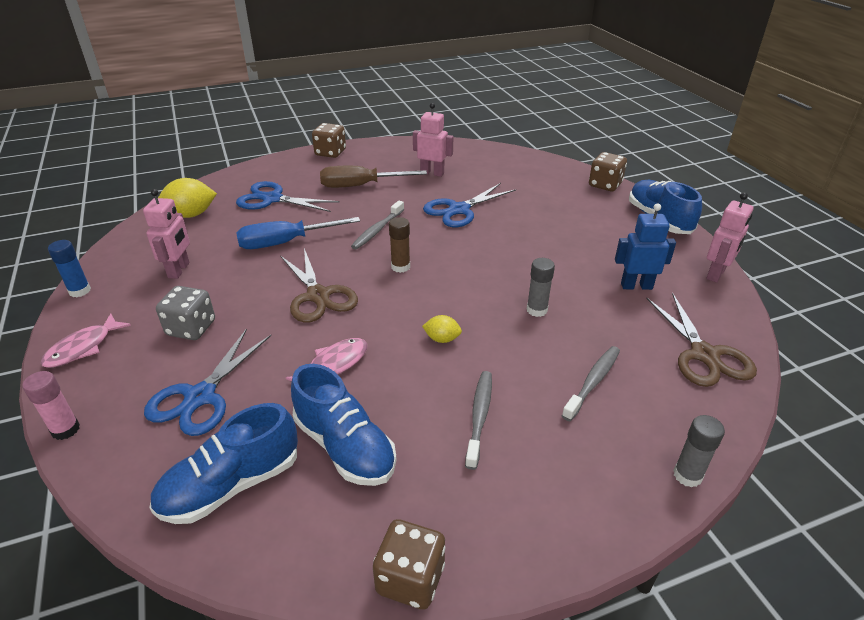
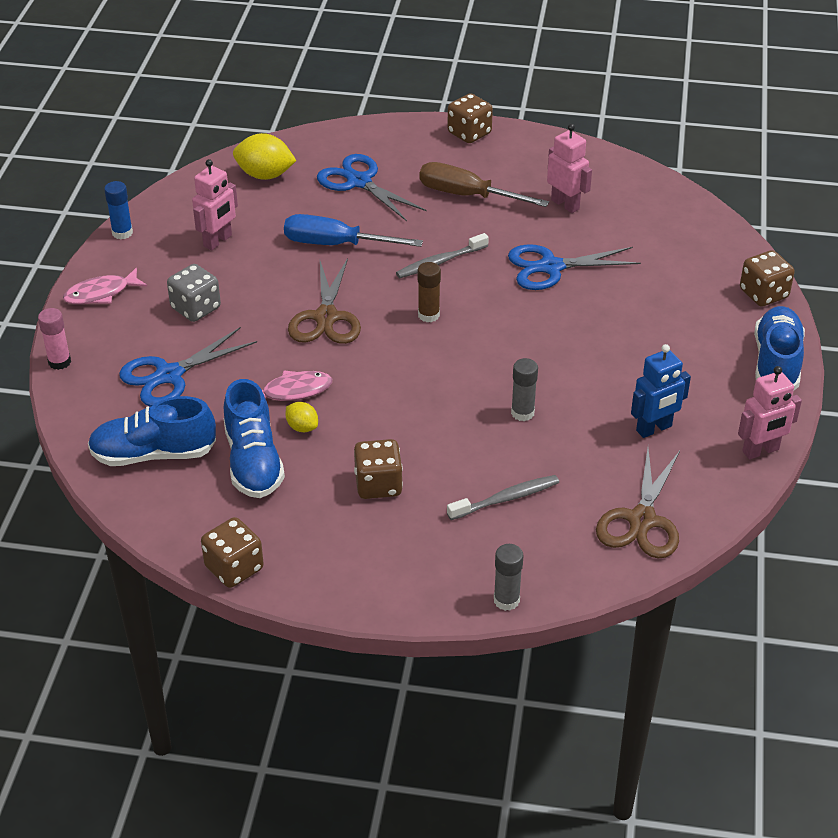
camera: 30 degrees right, 5 degrees up
(442, 339) = (405, 405): yellow lemon -> yellow lemon (302, 427)
(479, 417) = (378, 485): grey toothbrush -> brown dice
(636, 286) = (654, 429): blue robot -> blue robot turned 120 degrees clockwise

